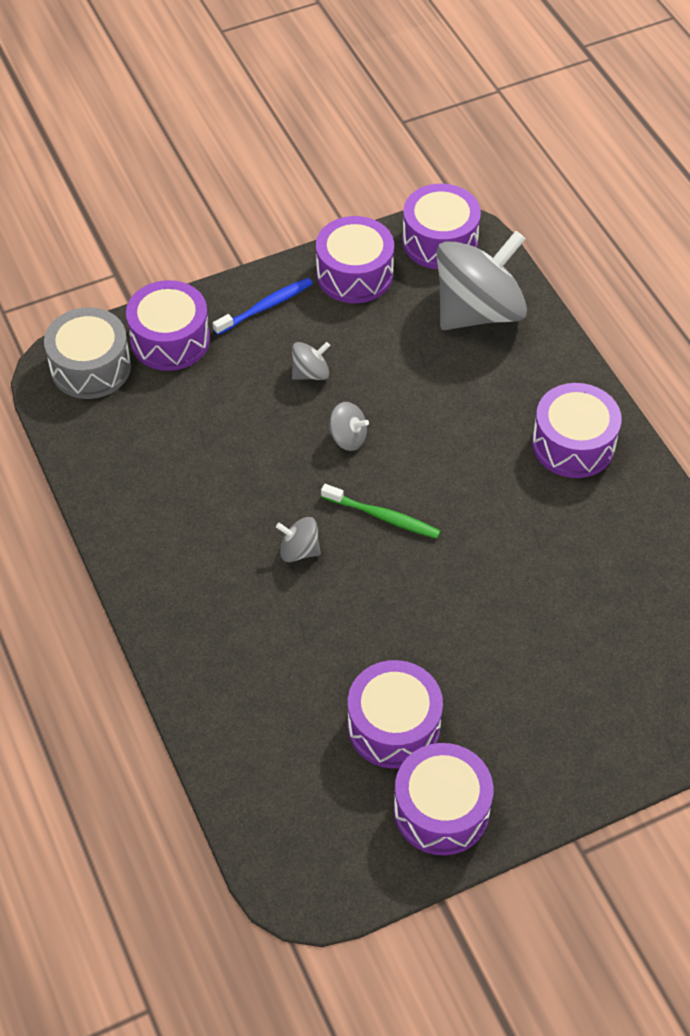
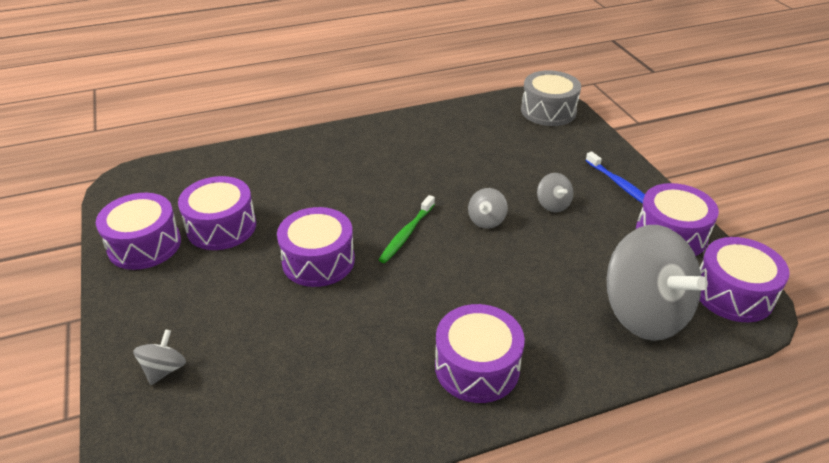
camera: 95 degrees right, 15 degrees down
(170, 339) = (578, 141): purple drum -> purple drum (318, 261)
(299, 550) = (382, 191): grey spinning top -> grey spinning top (164, 369)

